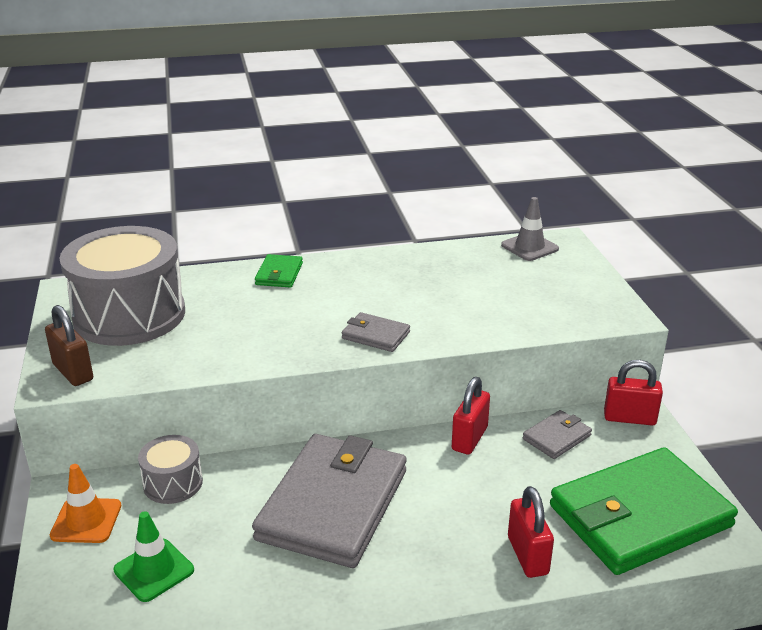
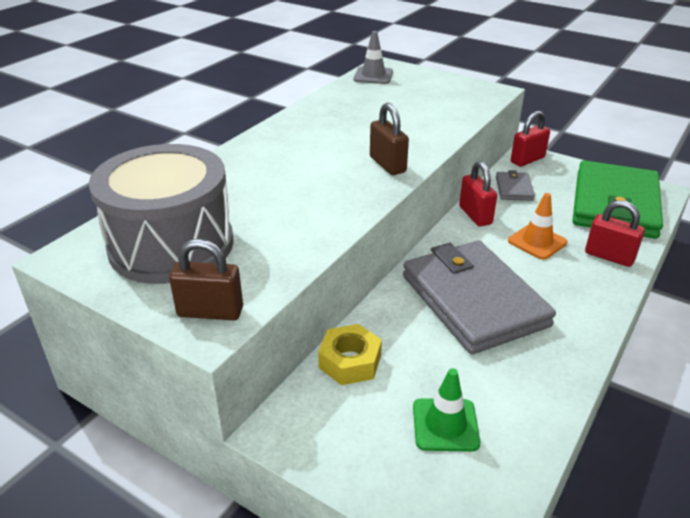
camera: 45 degrees left, 5 degrees up
(86, 521) = (334, 435): orange traffic cone -> orange traffic cone (537, 242)
(173, 483) = (350, 362): grey drum -> yellow nut
(279, 274) = (240, 159): green wallet -> none
(375, 335) = (387, 165): grey wallet -> brown padlock

